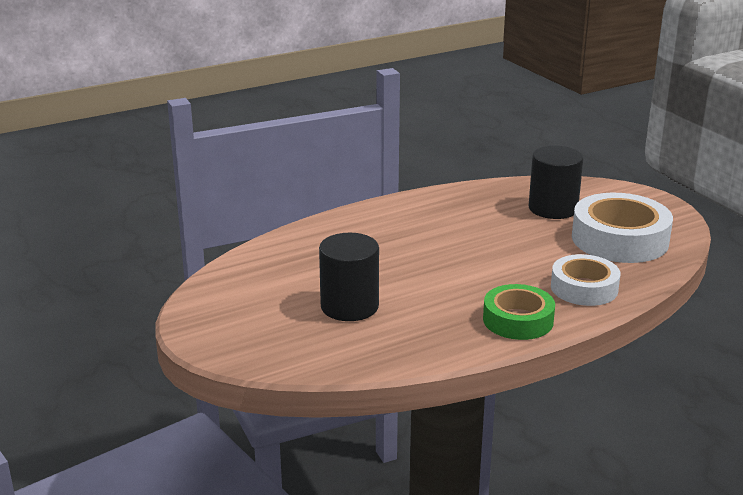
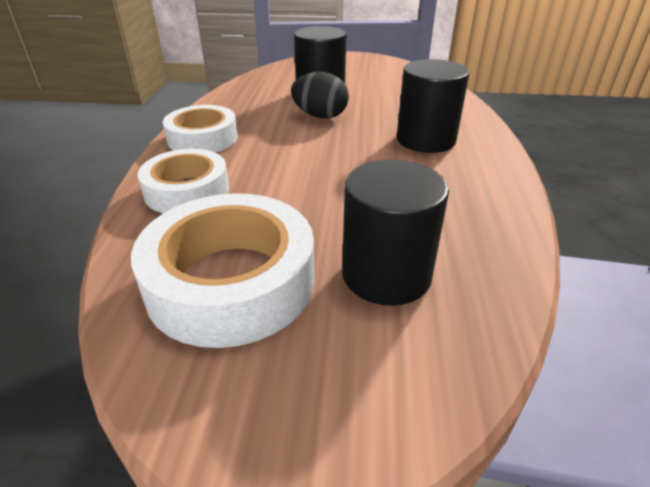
camera: 125 degrees right, 10 degrees up
(388, 234) = (425, 140): none -> black cylinder
(402, 287) = (320, 116): none -> black egg
(518, 320) = (202, 138): green tape -> white tape

